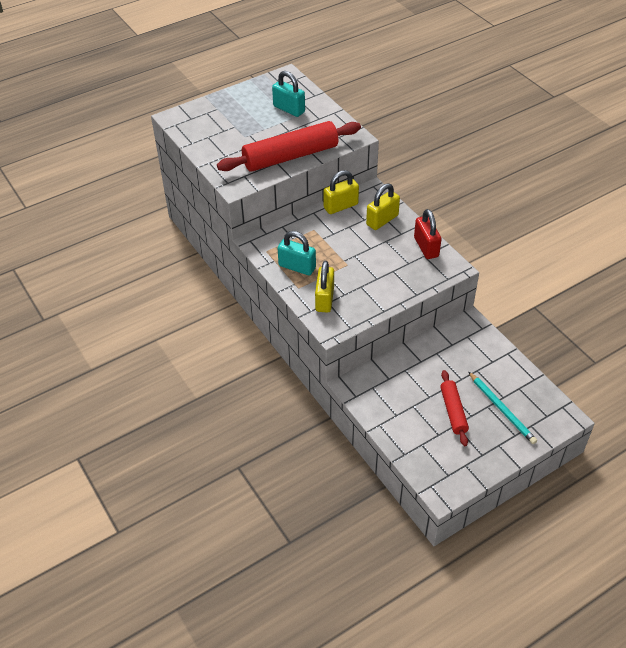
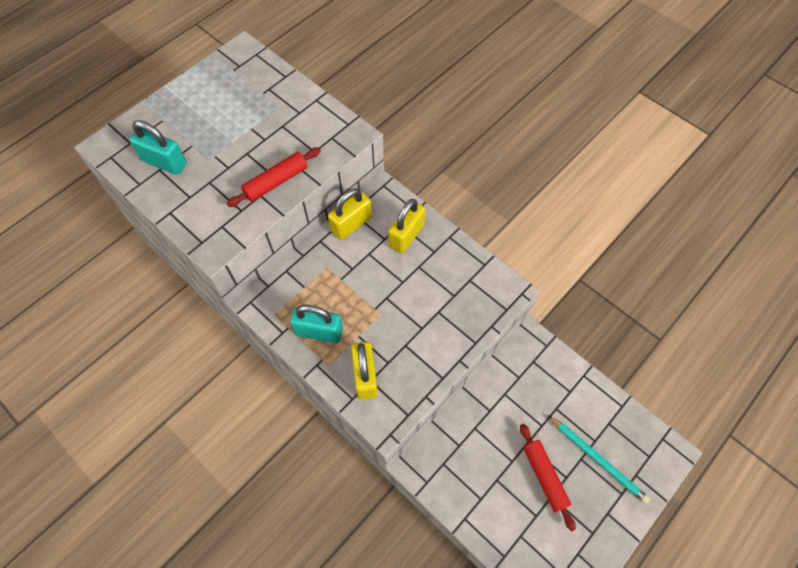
camera: 15 degrees left, 15 degrees up
(289, 109) = (257, 104): turquoise padlock -> turquoise padlock (164, 162)
(290, 156) = (276, 182): red rolling pin -> red rolling pin, size x0.54
(426, 247) = (469, 266): red padlock -> none

